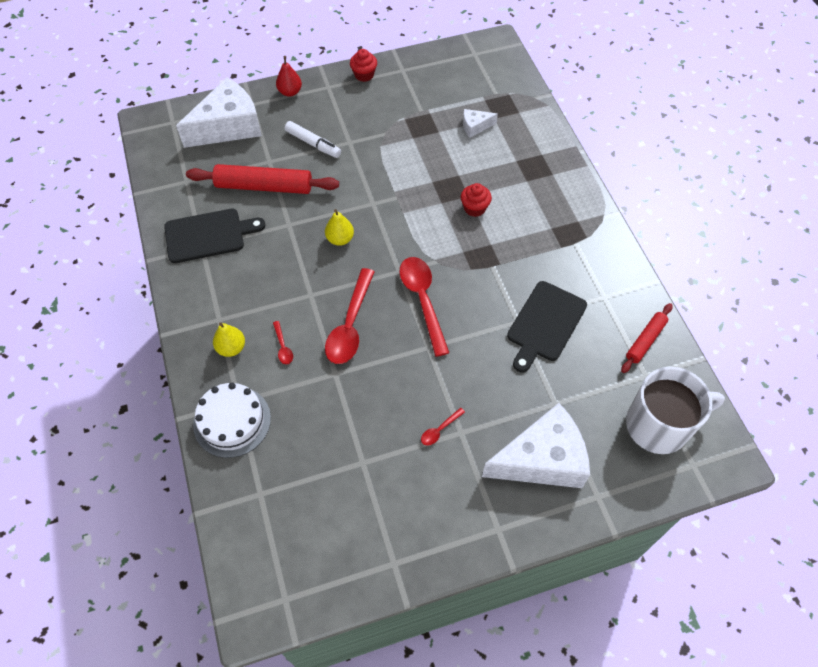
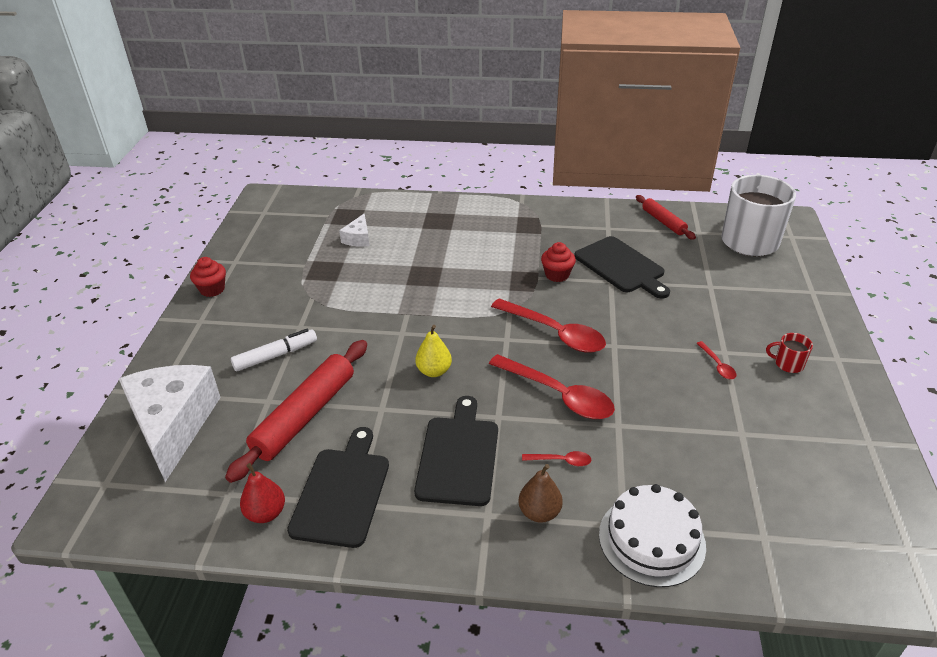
camera: 65 degrees left, 20 degrees down
(231, 348) = (539, 512): yellow pear -> brown pear
(263, 285) = (458, 456): none -> black cutting board
(290, 92) = (175, 353): red pear -> red pear (266, 513)
(423, 301) = (554, 333): red spoon -> red spoon turned 150 degrees counterclockwise
(469, 487) = (788, 364): none -> red mug
(474, 208) = (460, 268): red cupcake -> red cupcake (557, 275)
(542, 459) = (767, 311): white cheese -> none

